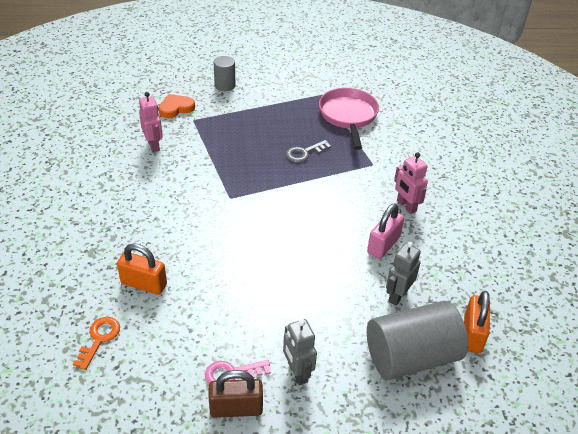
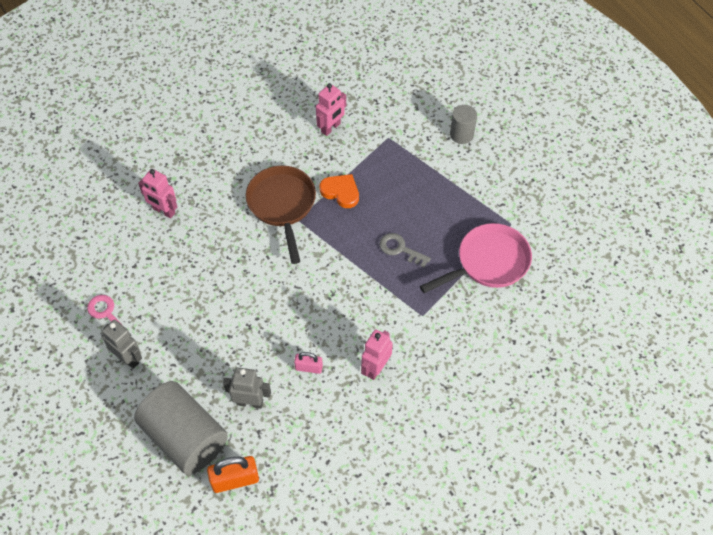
camera: 65 degrees right, 15 degrees up
(99, 338) = (97, 213): orange key -> none
(144, 284) = (163, 211): orange padlock -> pink robot
(176, 108) = (396, 115): orange heart -> orange heart (341, 192)
(207, 201) = (282, 205): none -> brown pan
(236, 408) = (76, 331): brown padlock -> none
(297, 372) = (128, 358): grey robot -> grey robot turned 90 degrees clockwise
(383, 245) = (309, 367): pink padlock -> pink padlock, size x0.61

